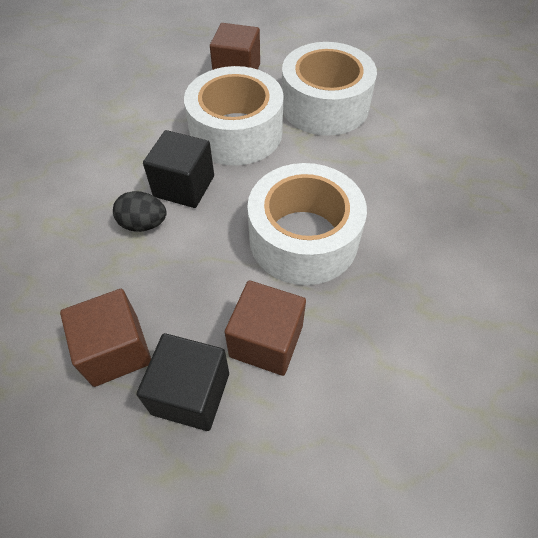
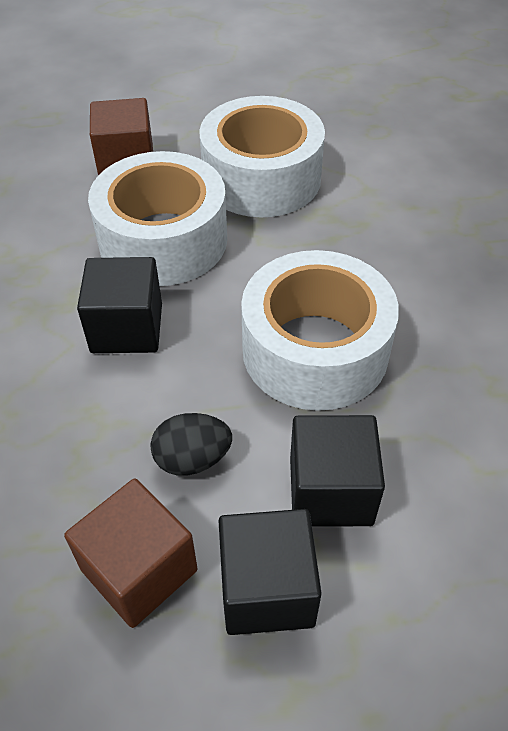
camera: 20 degrees left, 5 degrees down
(143, 224) = (95, 393): black egg -> black egg (192, 459)
(266, 341) = (330, 491): brown cube -> black cube

